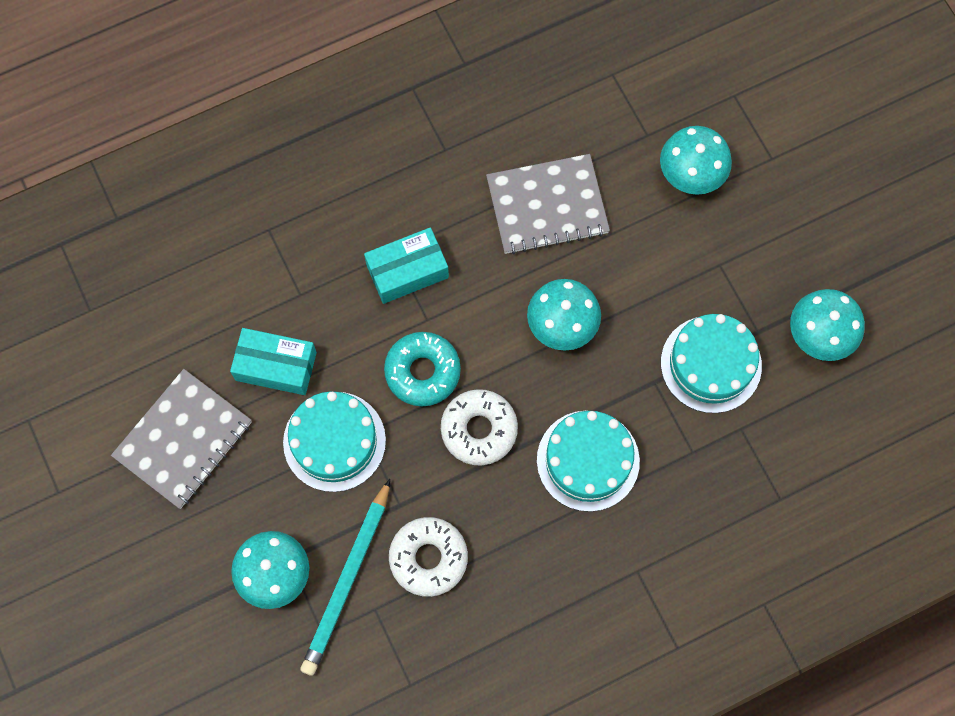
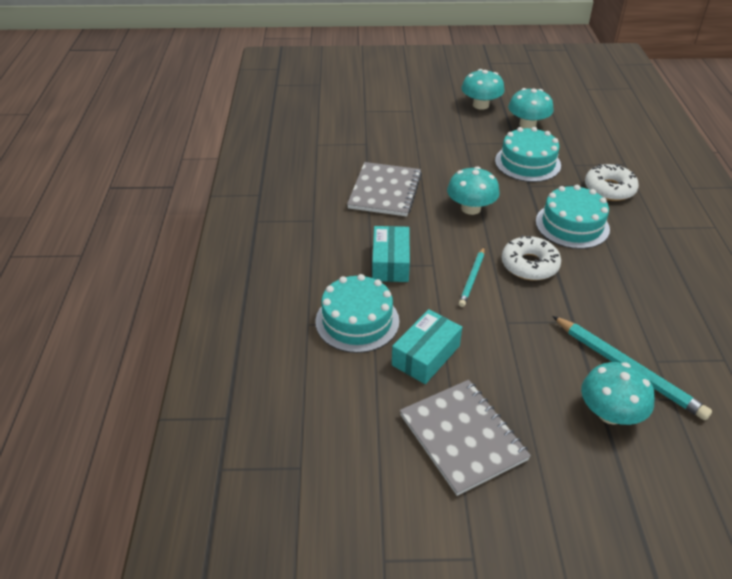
camera: 65 degrees left, 30 degrees down
(334, 441) = (506, 341): turquoise cake -> turquoise cake (357, 321)
(422, 372) = (472, 278): turquoise donut -> turquoise pencil
(428, 558) = (621, 319): white donut -> white donut (609, 189)
(691, 173) = (402, 136): turquoise mushroom -> turquoise mushroom (480, 105)

